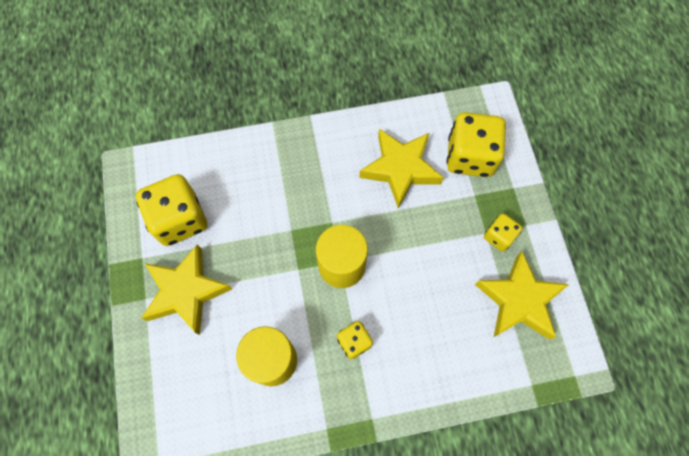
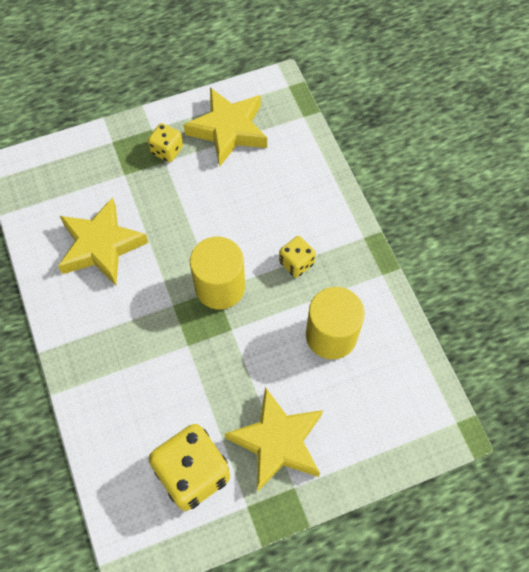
camera: 100 degrees left, 5 degrees down
(470, 157) = (80, 182): yellow dice -> none

